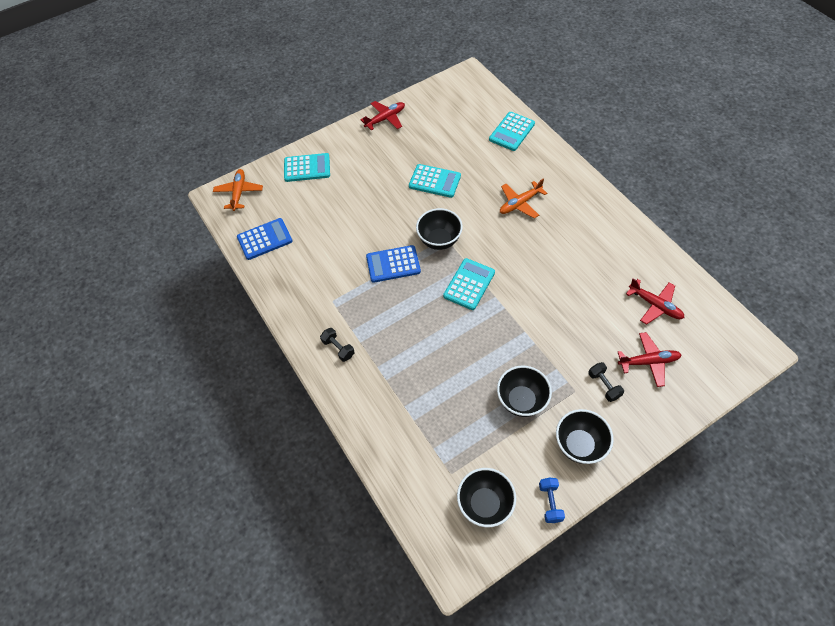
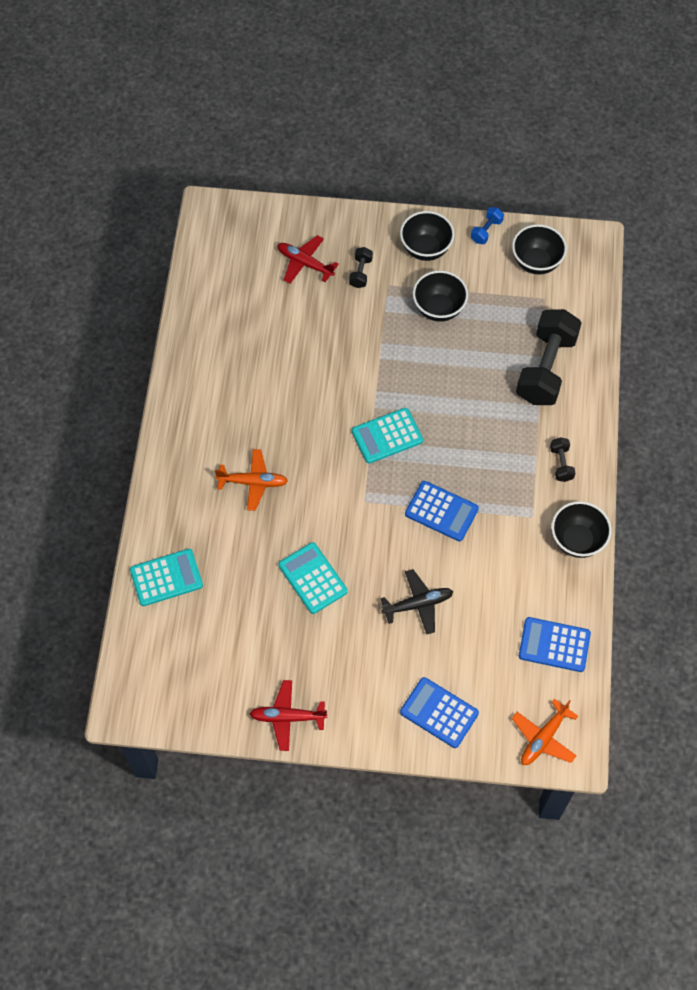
camera: 145 degrees left, 5 degrees up
(307, 168) = (439, 713): turquoise calculator -> blue calculator
(363, 208) = (418, 604): none -> black plane
(403, 412) = (546, 369): none -> black dumbbell
(439, 240) = (373, 503): black bowl -> black bowl (577, 540)
(655, 305) = (245, 298): red plane -> none

